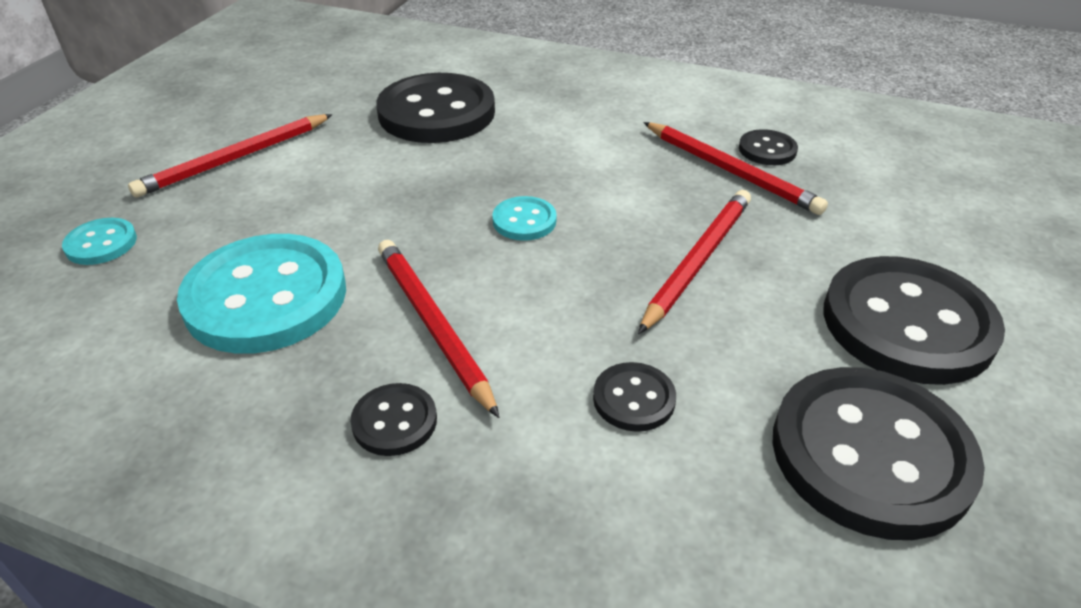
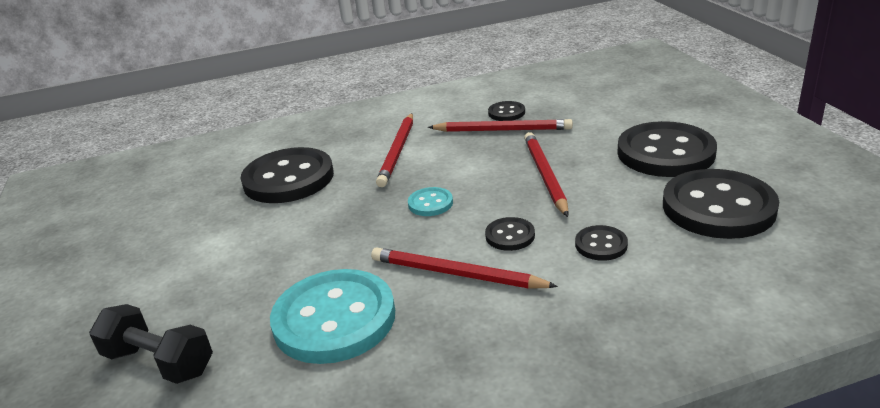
camera: 35 degrees left, 10 degrees down
(101, 244) = (159, 362): turquoise button -> black dumbbell
(236, 158) = (182, 267): red pencil -> red pencil (397, 151)
(394, 421) = (505, 323): black button -> black button (510, 236)

